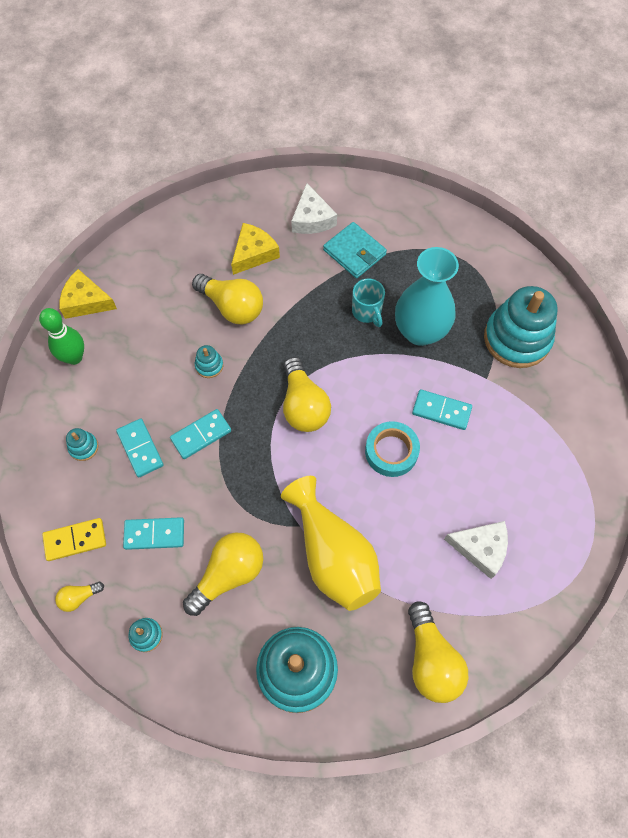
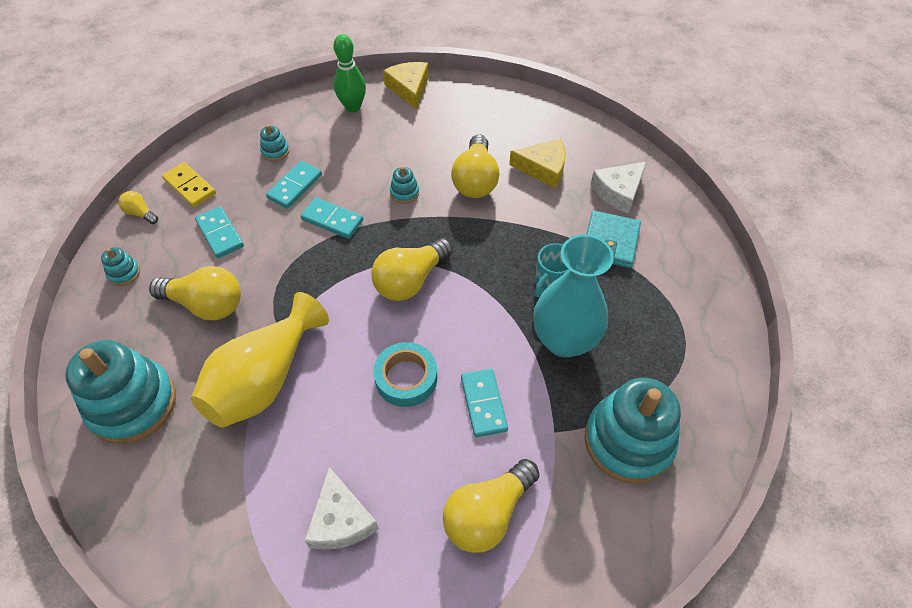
camera: 60 degrees right, 10 degrees down
(431, 660) = (188, 526): yellow light bulb -> yellow light bulb (487, 514)

